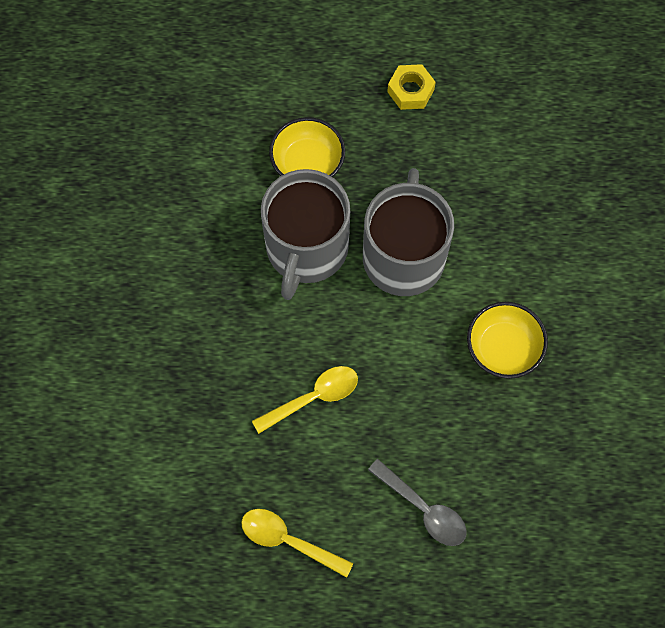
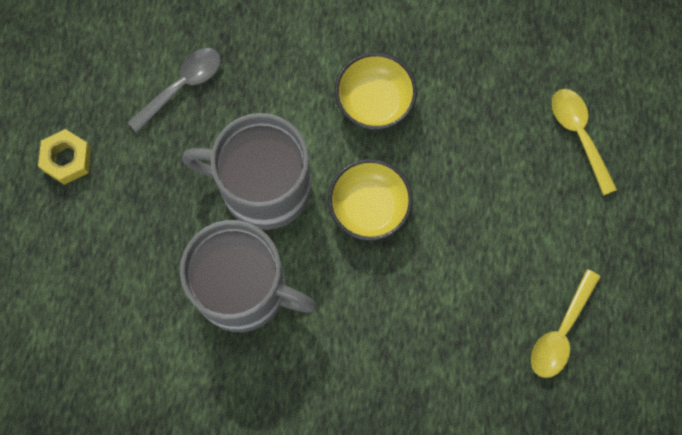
camera: 85 degrees left, 5 degrees up
(307, 163) = (141, 279): yellow bowl -> yellow bowl (369, 207)
(313, 397) = (412, 294): yellow spoon -> yellow spoon (579, 135)
(423, 509) = (534, 196): grey spoon -> grey spoon (182, 86)

